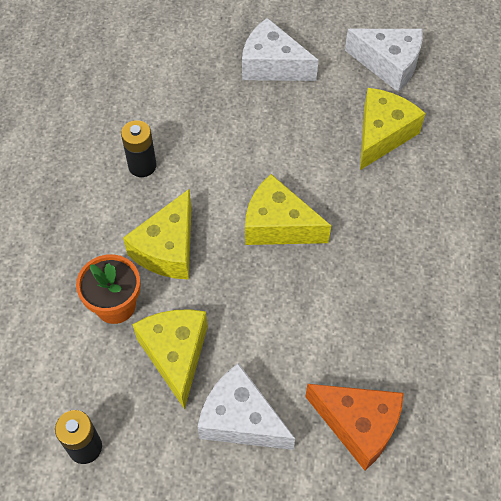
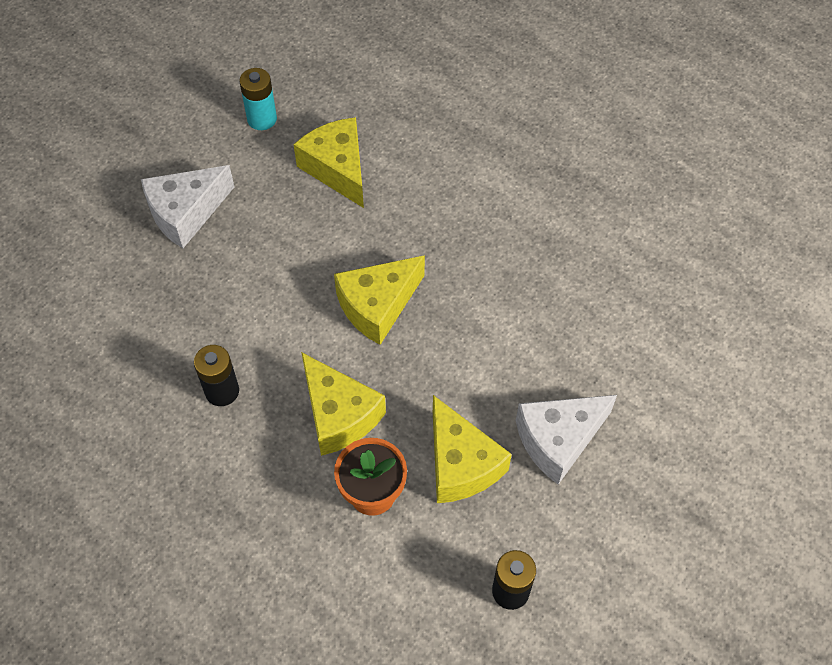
camera: 60 degrees left, 0 degrees up
(175, 355) = (460, 464): yellow cheese -> yellow cheese turned 135 degrees counterclockwise
(358, 425) = (616, 349): orange cheese -> none
(388, 64) = (262, 119): white cheese -> turquoise battery

